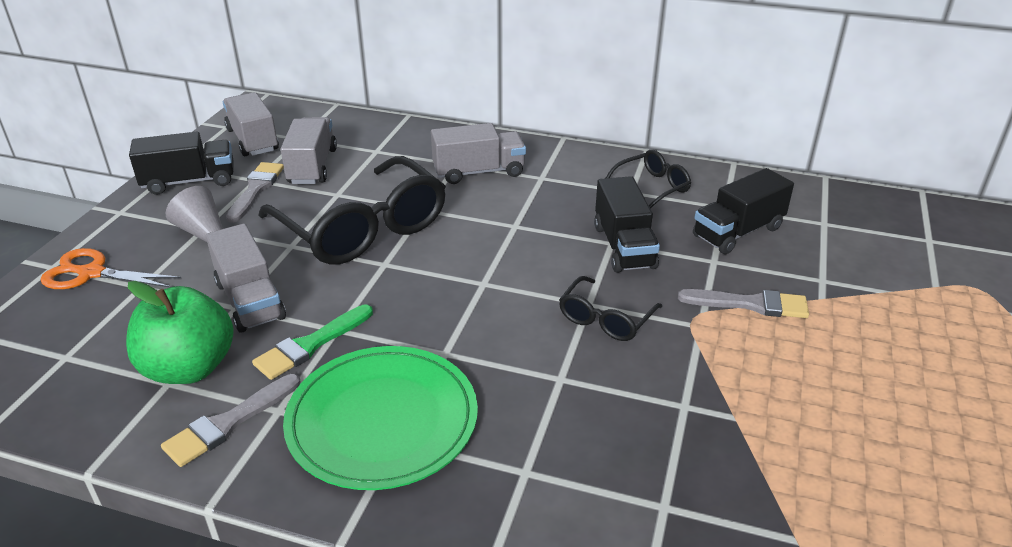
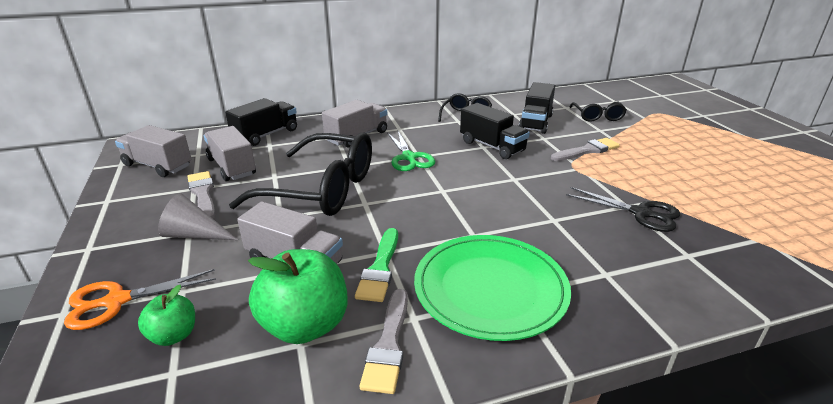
camera: 35 degrees left, 5 degrees down
(96, 325) = (174, 335): none -> green apple
(189, 181) = (133, 207): black truck -> black truck (266, 135)
(501, 223) = (409, 157): none -> green scissors
(606, 318) = (533, 182): black glasses -> black glasses (597, 116)
(687, 424) = (640, 213): none -> black scissors

